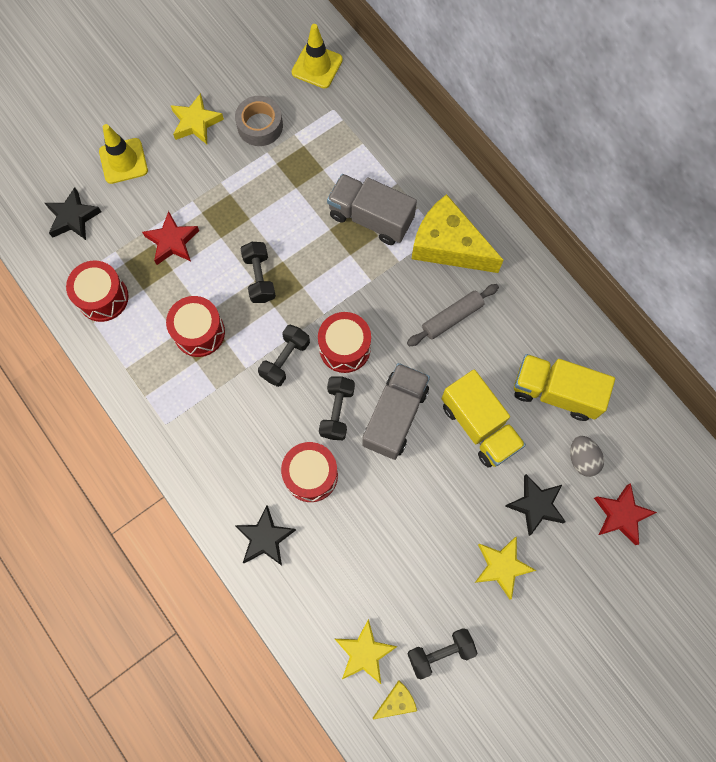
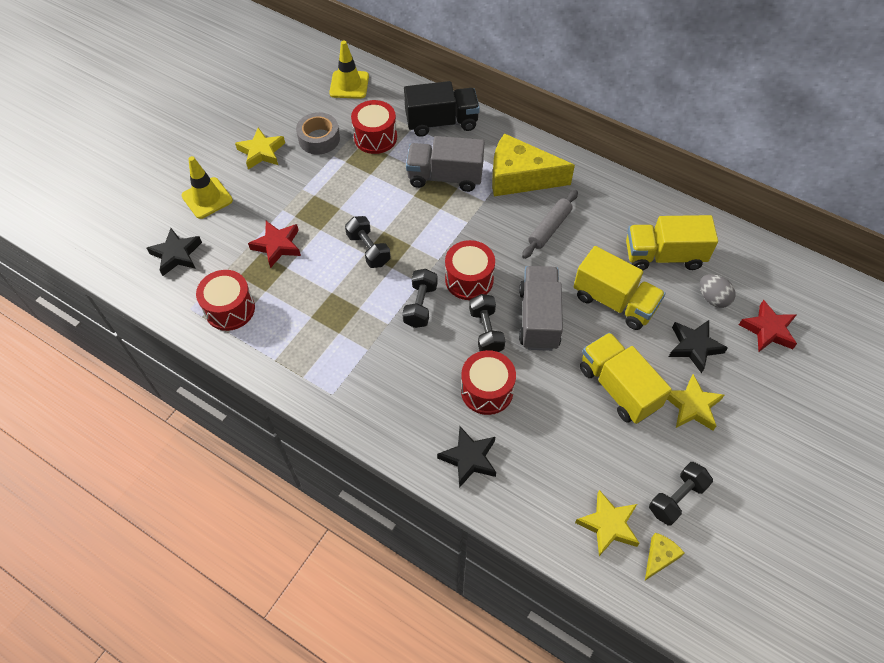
camera: 20 degrees left, 15 degrees down
(199, 332) = (332, 309): red drum -> red drum (375, 137)
(395, 148) = (441, 122): none -> black truck
(438, 520) = (618, 387): none -> yellow truck

